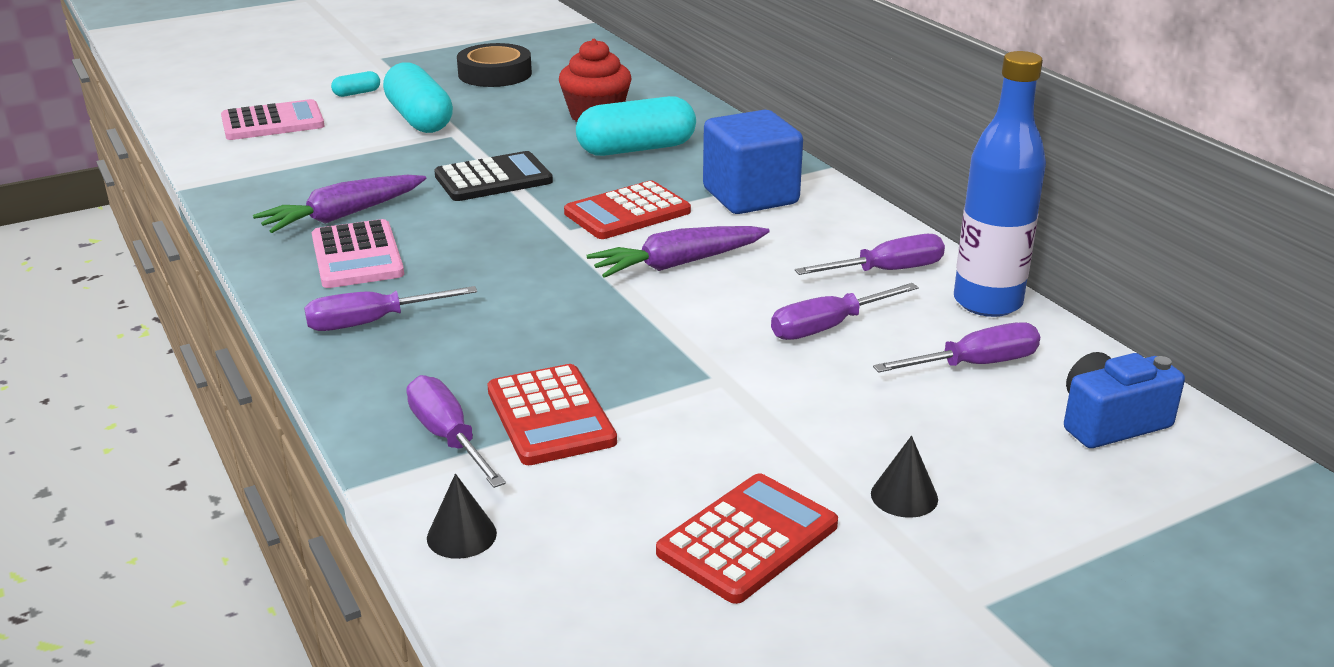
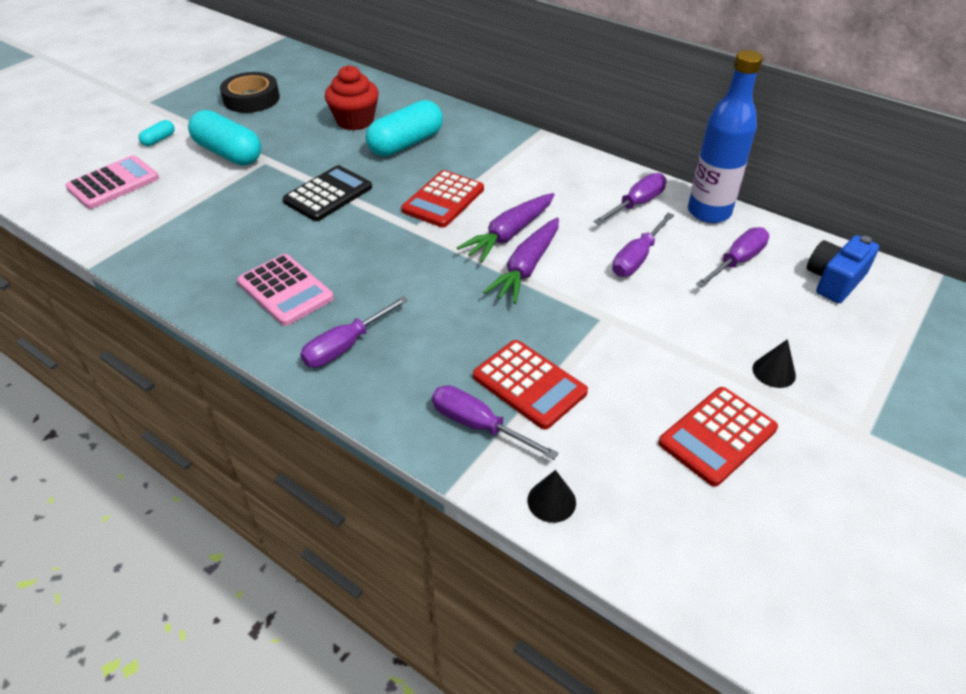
camera: 25 degrees left, 15 degrees up
(342, 216) = (244, 257): purple carrot -> purple carrot (526, 268)
(747, 539) = (717, 436): red calculator -> red calculator turned 150 degrees counterclockwise
(750, 196) = (510, 166): blue cube -> none

